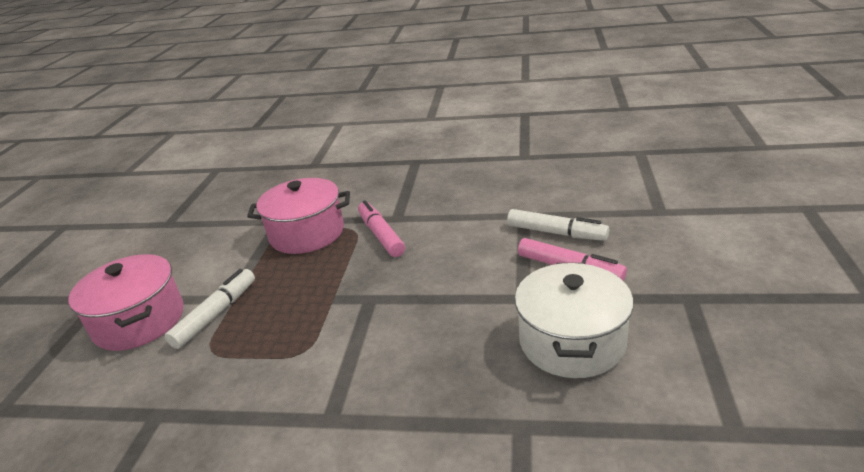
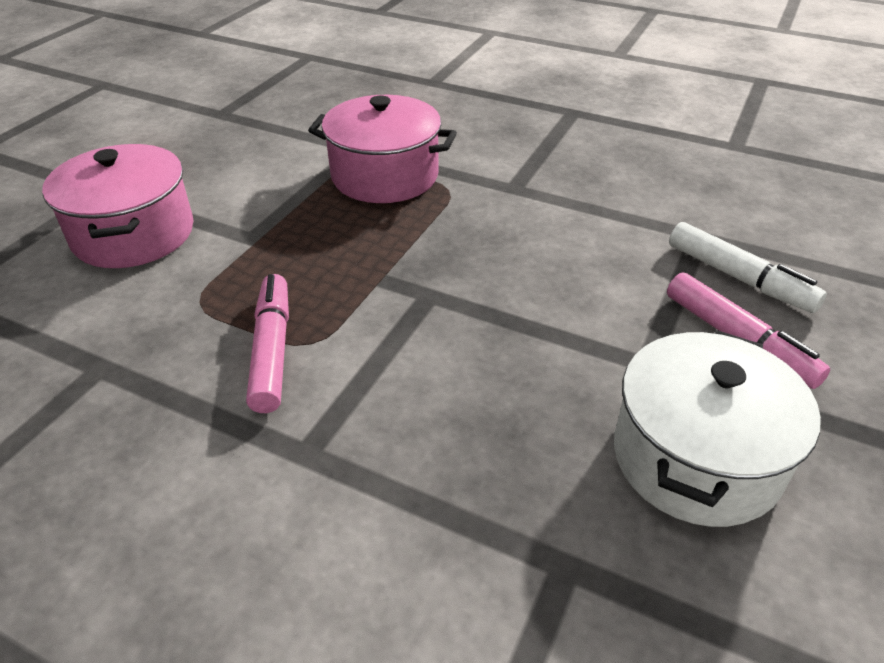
camera: 15 degrees right, 10 degrees up
(216, 314) = (226, 254): white marker -> none
(381, 235) = (481, 206): pink marker -> pink marker (272, 350)

